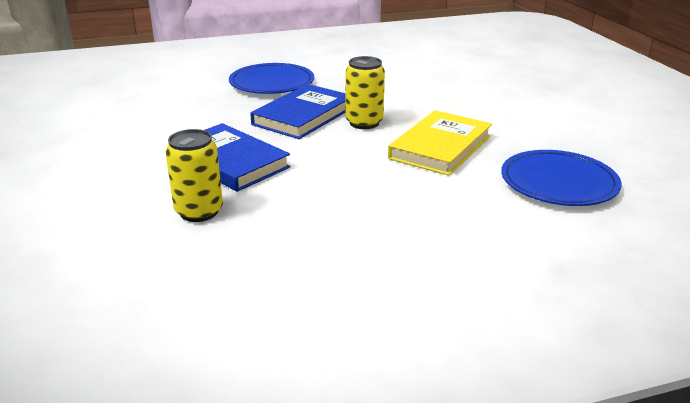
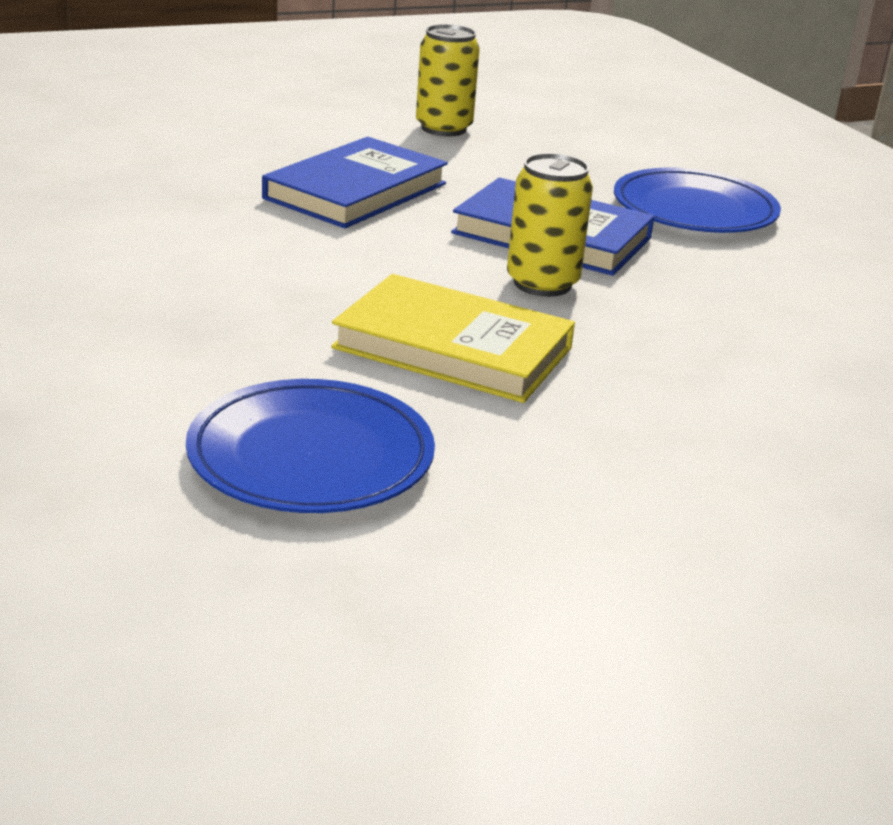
camera: 80 degrees right, 0 degrees up
(199, 212) = (205, 181): yellow can -> yellow can (443, 128)

